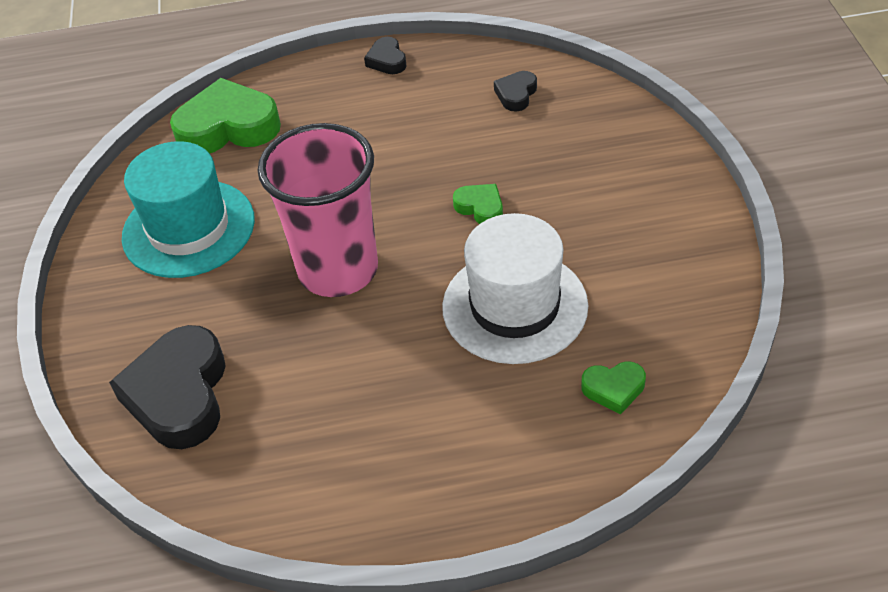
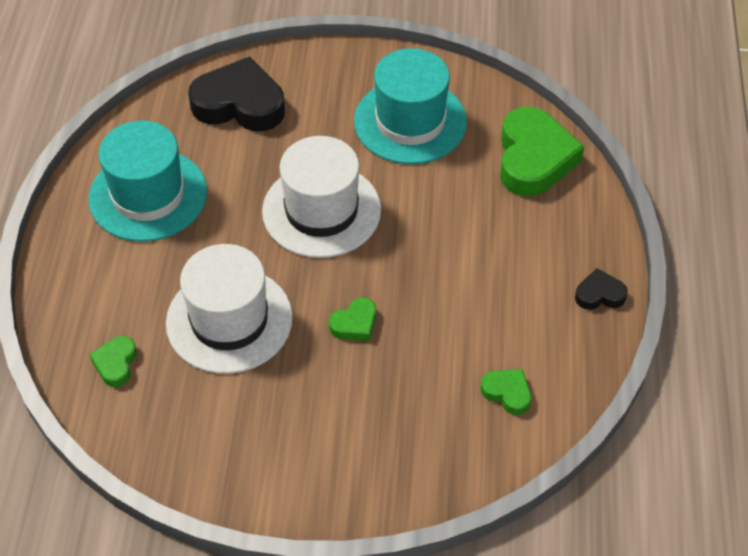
camera: 100 degrees right, 5 degrees up
(338, 270) = (321, 210): pink cup -> white hat
(356, 443) = (148, 195): none -> turquoise hat
(516, 94) = (507, 393): black heart -> green heart

